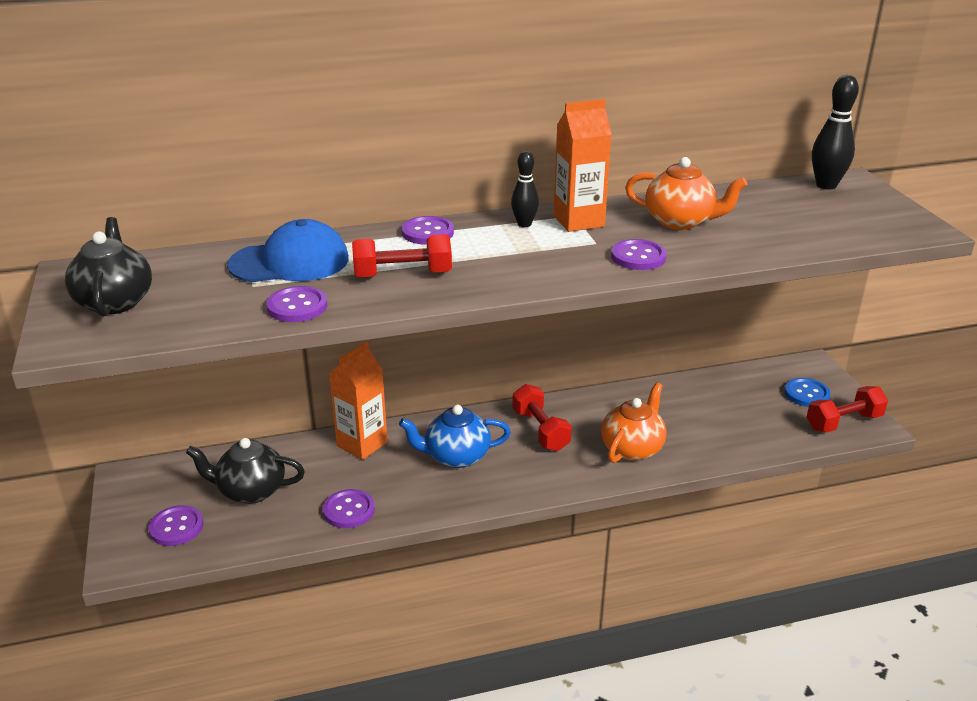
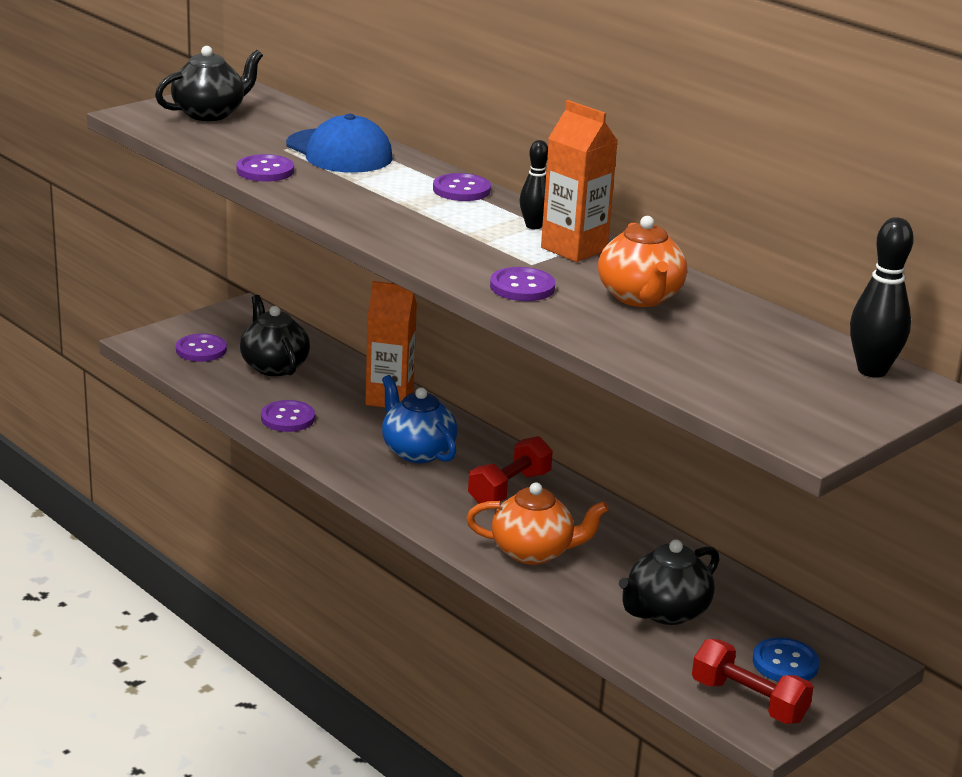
camera: 60 degrees right, 5 degrees down
(403, 274) = (364, 196): red dumbbell -> none
(732, 418) = (666, 612): none -> black teapot

